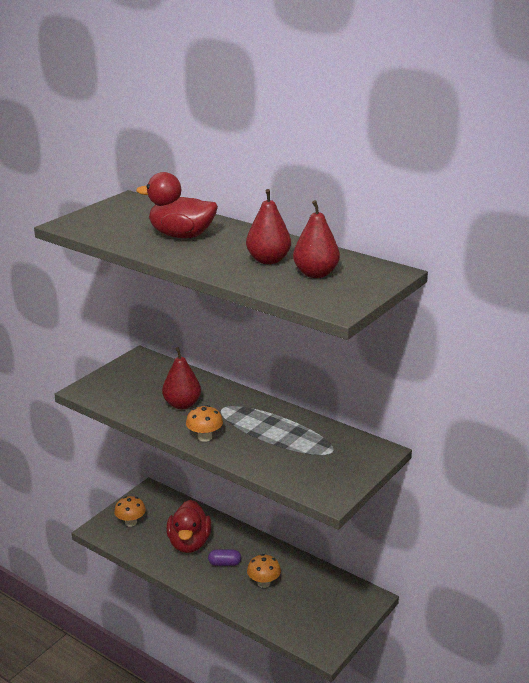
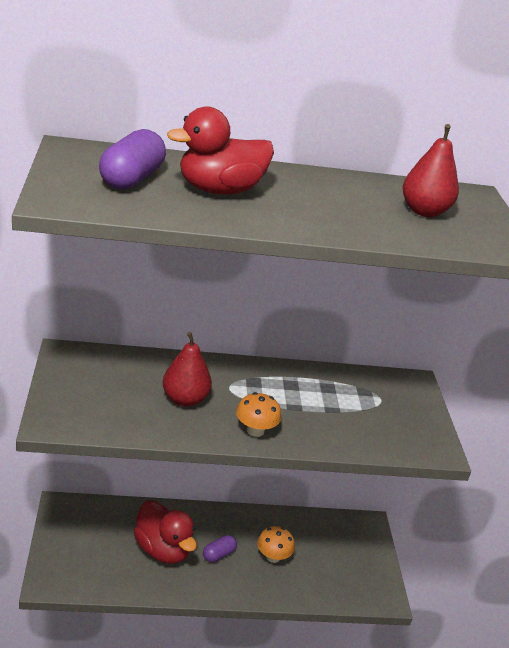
camera: 45 degrees left, 5 degrees up
(131, 522) = (77, 555): orange mushroom -> none
(135, 220) = (131, 179): none -> purple capsule
(268, 260) = (357, 204): red pear -> none

